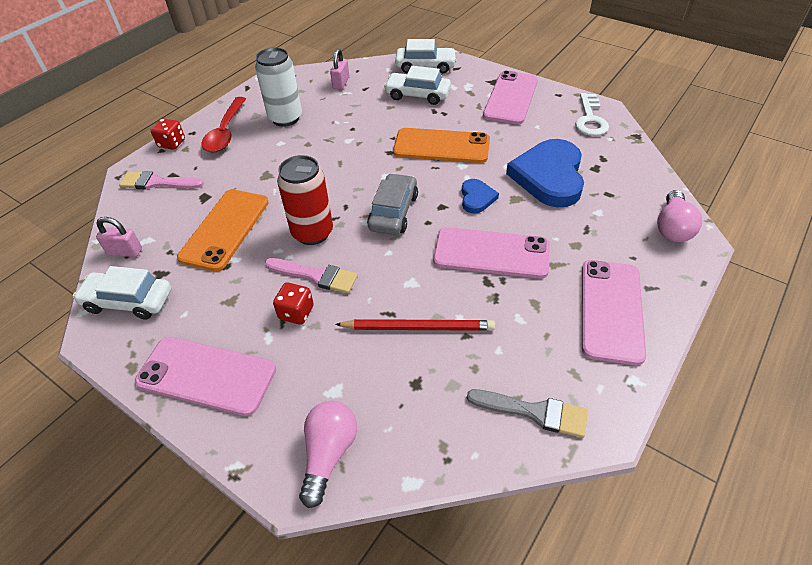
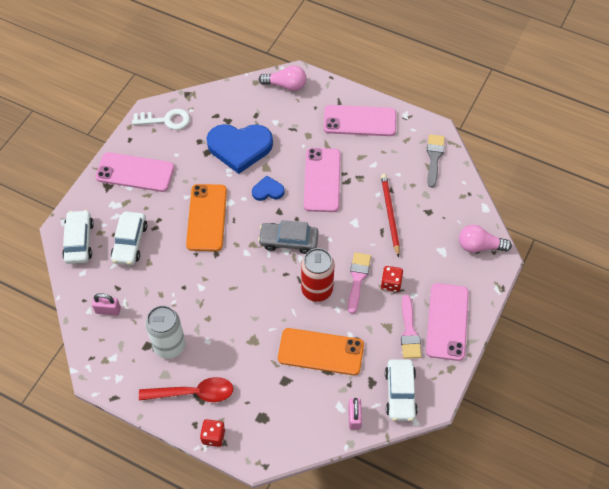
camera: 100 degrees left, 10 degrees up
(157, 182) = (270, 427): pink brush -> pink brush (409, 331)

